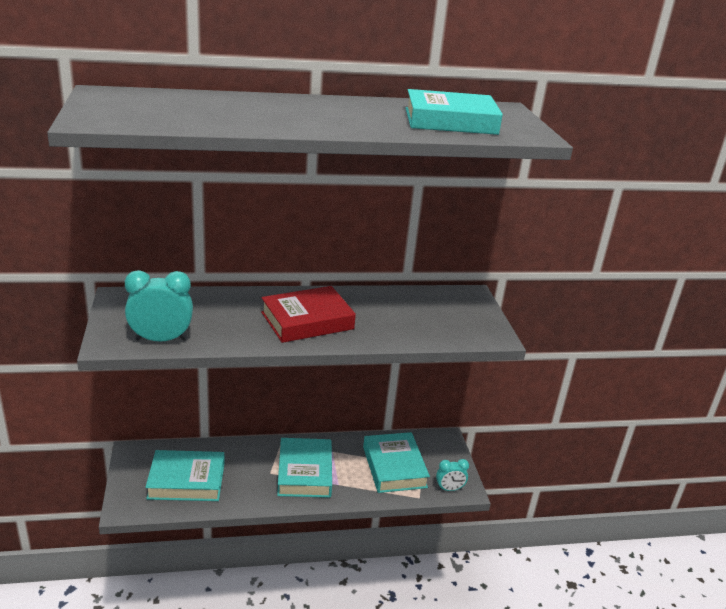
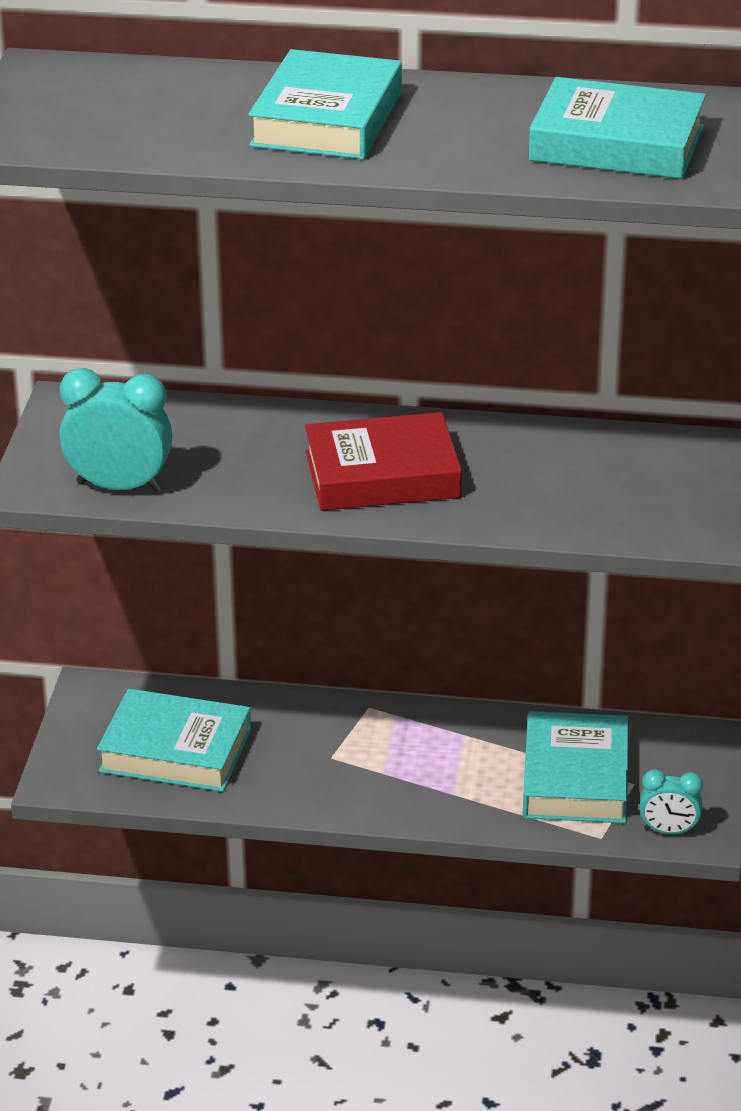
camera: 20 degrees right, 5 degrees up
(305, 472) = (397, 765): turquoise book -> turquoise book (327, 119)

